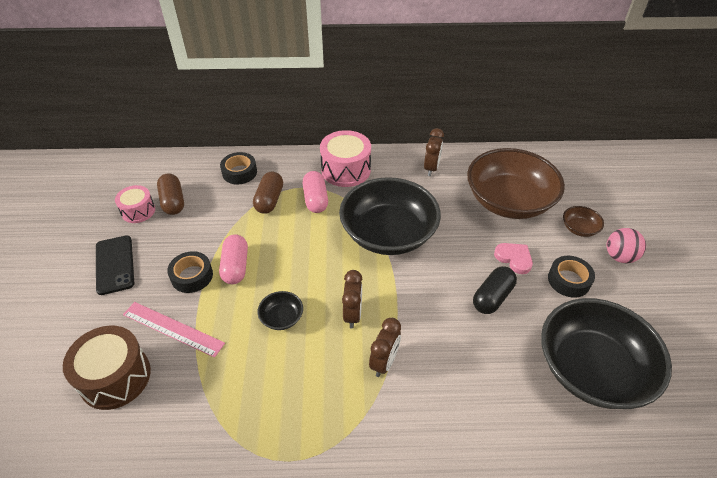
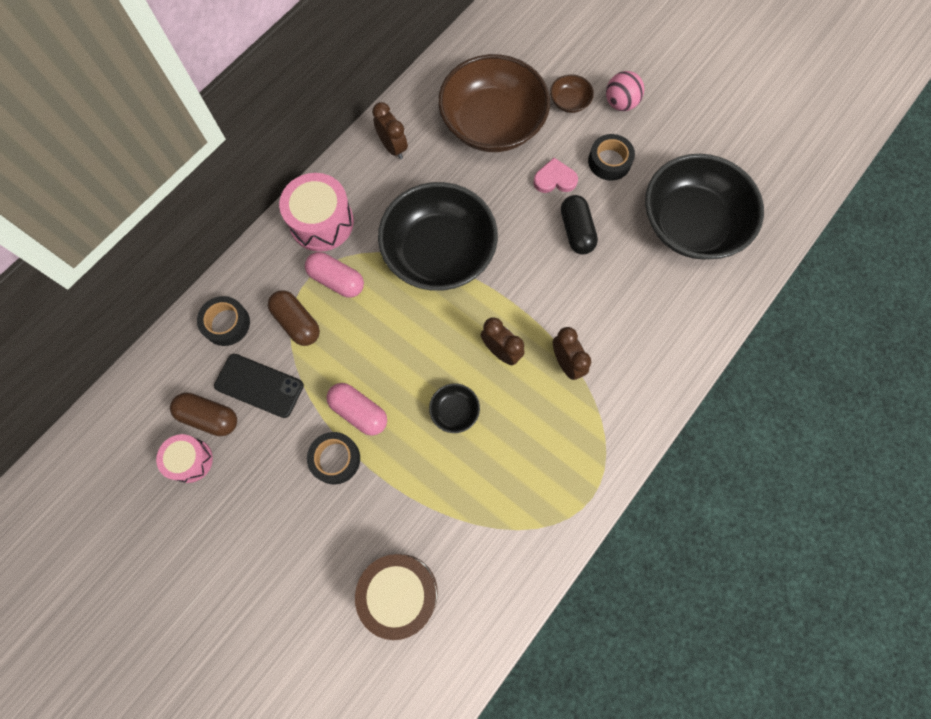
camera: 50 degrees left, 25 degrees up
(115, 264) = (252, 525): black phone -> black phone (259, 385)
(173, 329) = (386, 513): pink ruler -> none

